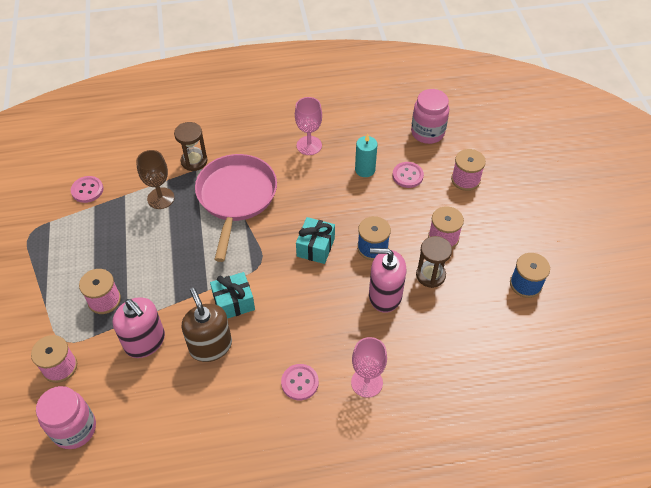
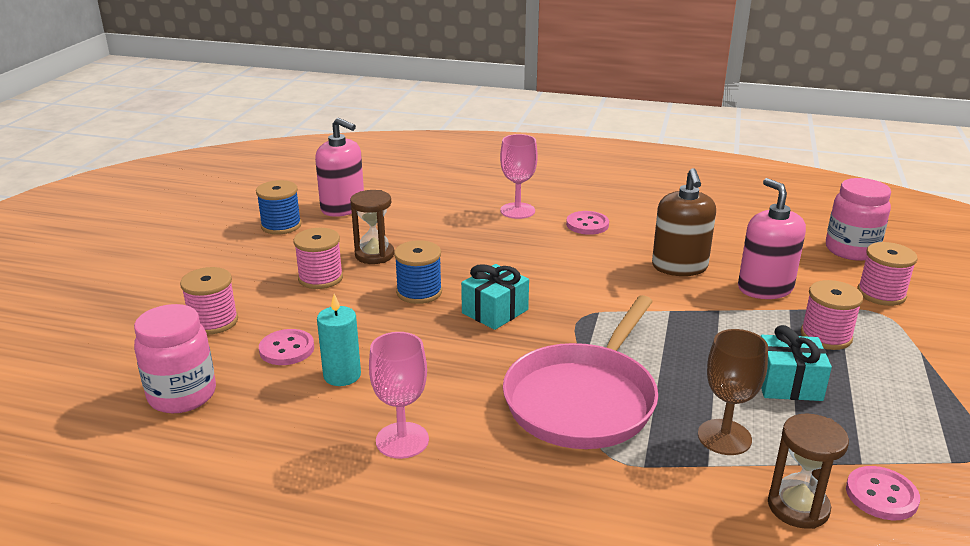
camera: 155 degrees left, 25 degrees down
(194, 161) = (643, 482): brown hourglass -> brown hourglass (798, 507)
(234, 302) = (637, 291): turquoise gift -> turquoise gift (788, 384)
(385, 295) = (444, 254): pink soap dispenser -> pink soap dispenser (343, 208)

